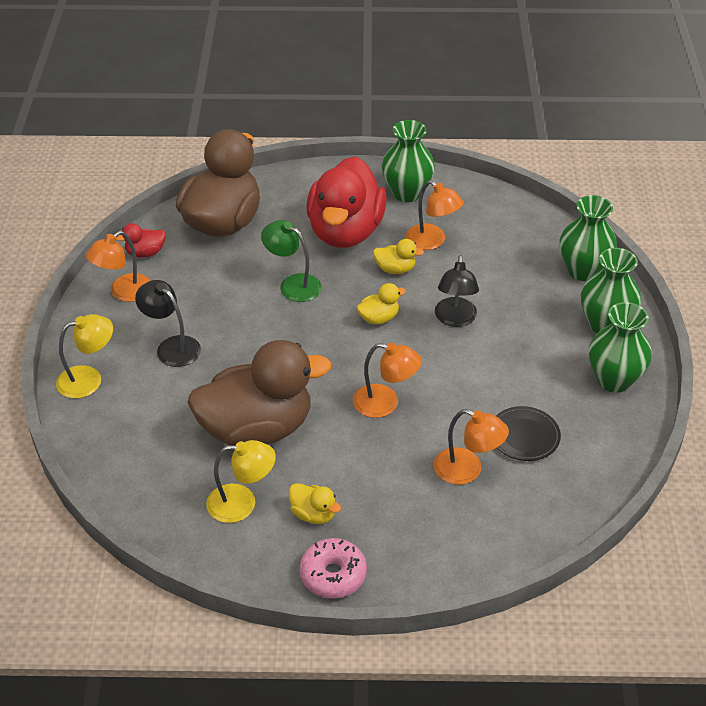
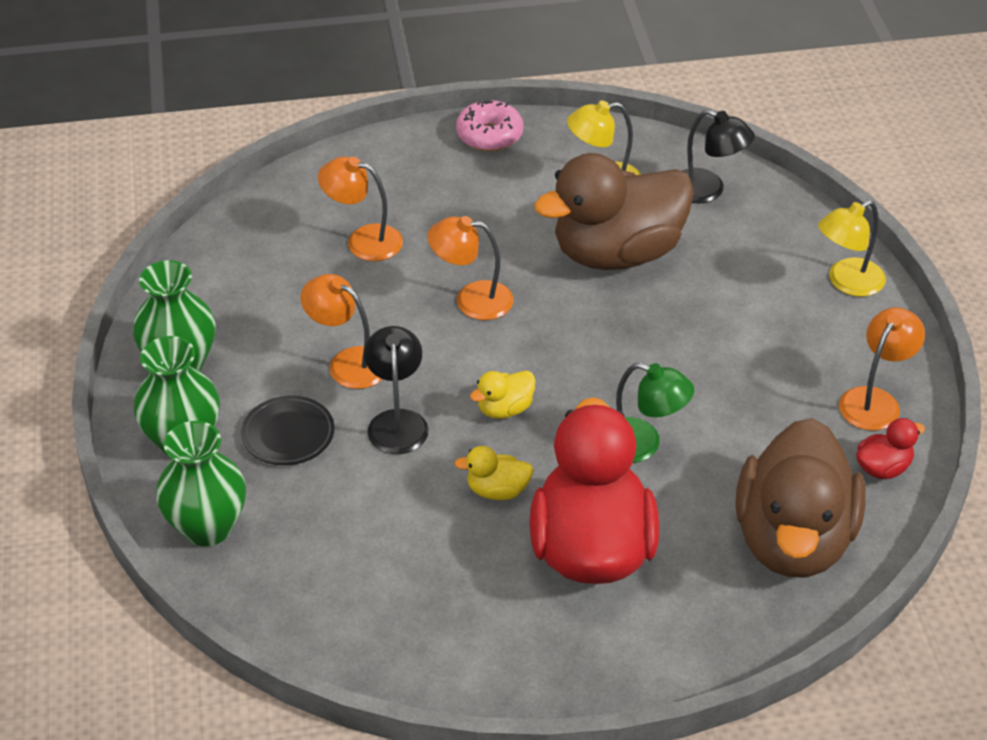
camera: 170 degrees right, 0 degrees up
(172, 346) = (767, 335): black lamp -> black lamp (707, 190)
(313, 514) = (524, 181): yellow duck -> none
(407, 193) = (507, 646): green vase -> none
(432, 241) = (448, 549): orange lamp -> orange lamp (348, 362)
(524, 436) = (298, 283): black plate -> black plate (288, 434)

